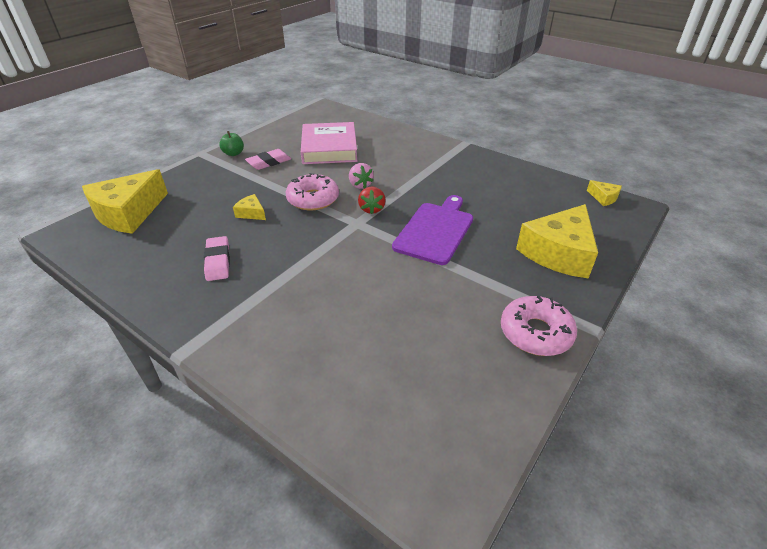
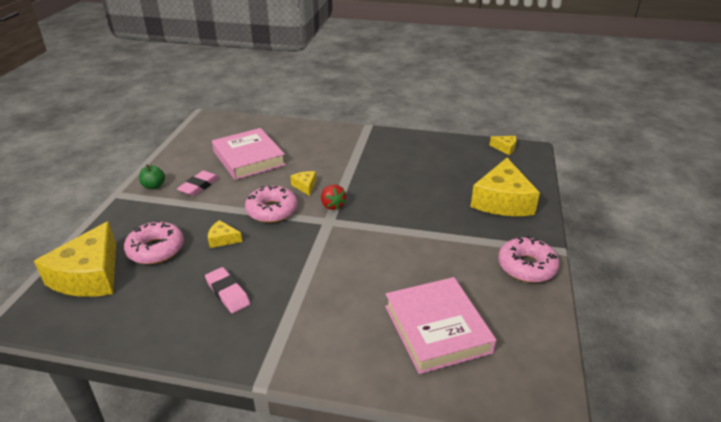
camera: 25 degrees left, 5 degrees down
(193, 206) = (156, 249): none -> pink donut
(360, 185) = (305, 186): pink strawberry -> yellow cheese
(382, 365) = (437, 329): none -> pink book
(435, 230) = (399, 209): purple cutting board -> none

